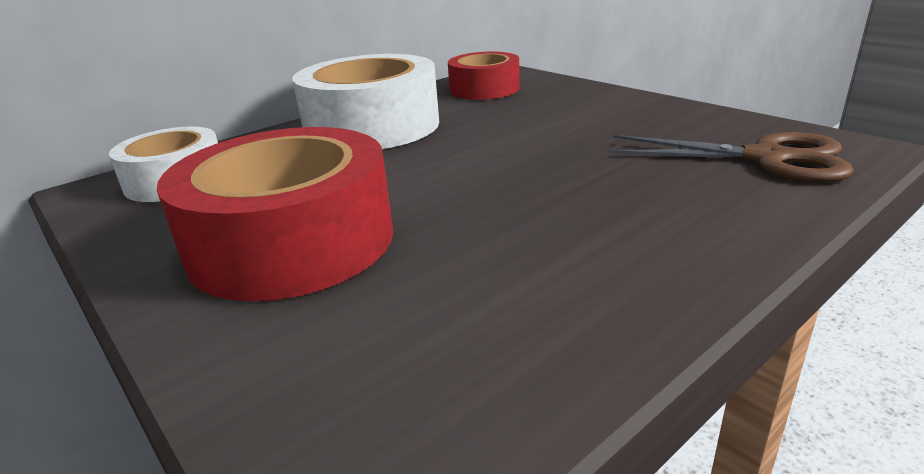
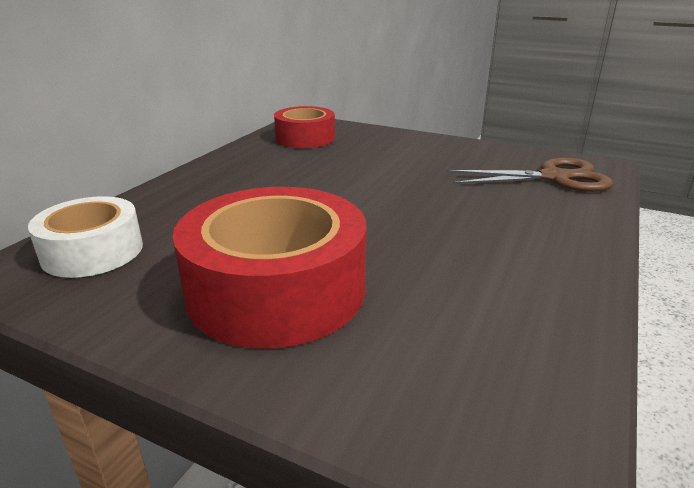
camera: 25 degrees left, 0 degrees up
(372, 126) = (239, 179): white tape -> none

